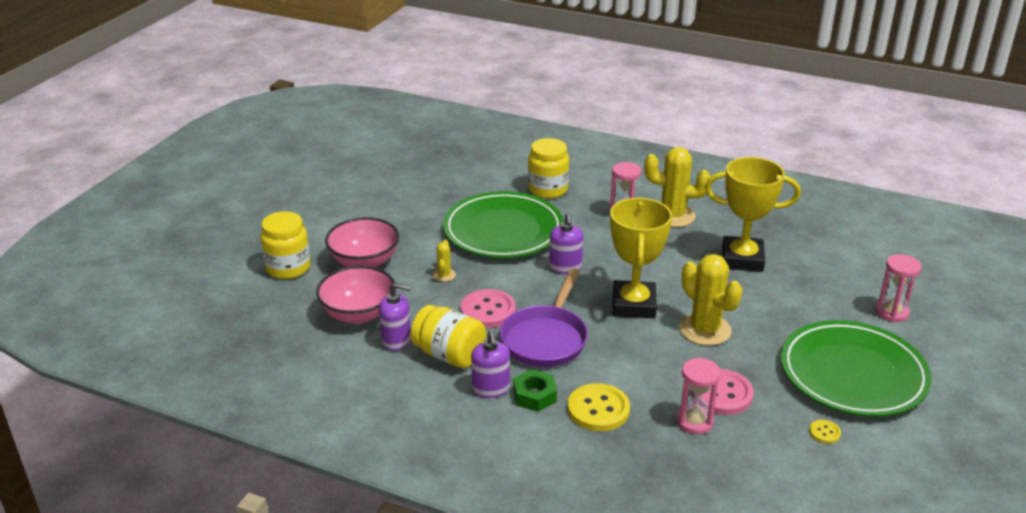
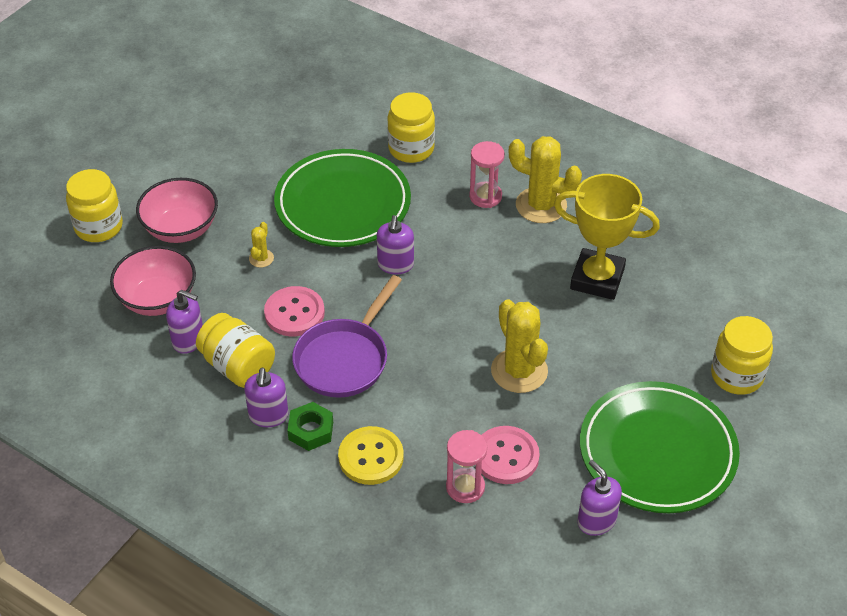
camera: 10 degrees right, 15 degrees up
(633, 305) = (453, 326): yellow trophy -> none
(824, 432) = (596, 520): yellow button -> purple soap dispenser
(892, 312) = (736, 375): pink hourglass -> yellow jar

